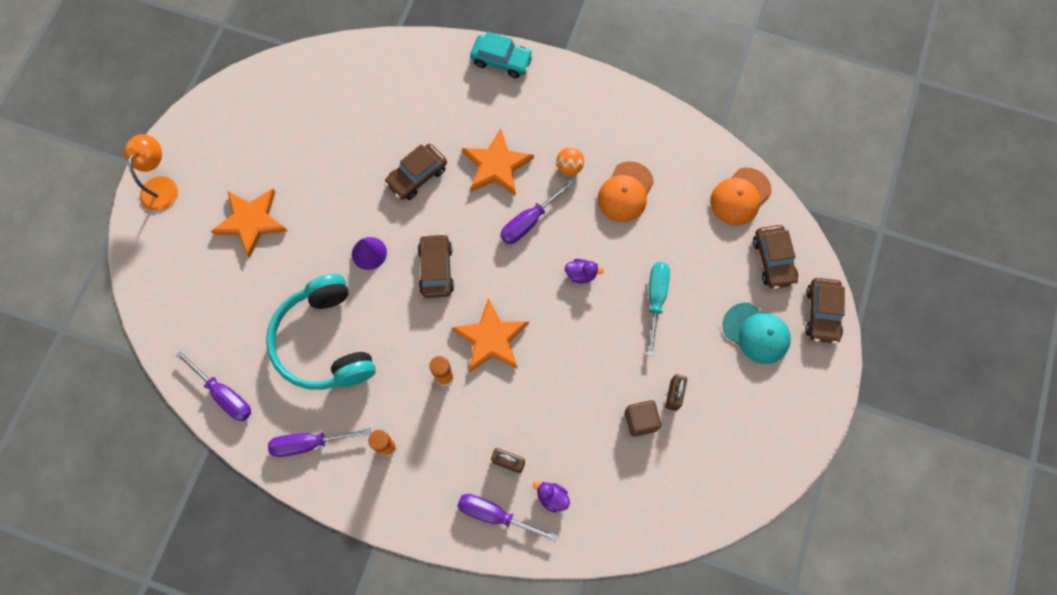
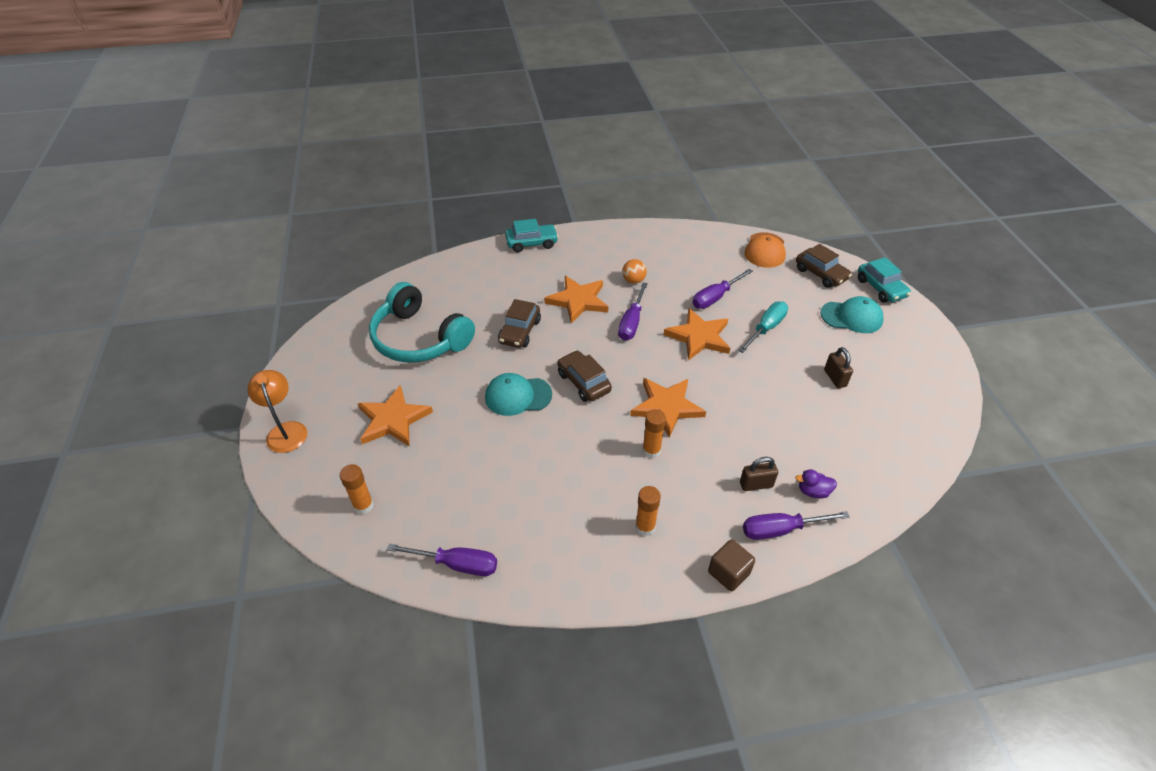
camera: 30 degrees left, 25 degrees down
(184, 299) = (363, 505): none -> orange glue stick
(309, 443) = (571, 562): purple screwdriver -> purple screwdriver (715, 297)
(324, 342) = (525, 476): turquoise headphones -> turquoise headphones (419, 339)
(369, 253) = (518, 396): purple cone -> turquoise cap
(581, 274) = (699, 337): purple duck -> orange star
(625, 192) = (686, 278): orange cap -> none
(640, 420) = (828, 405): brown cube -> brown cube (728, 573)
(655, 300) = (766, 328): turquoise screwdriver -> turquoise screwdriver turned 60 degrees clockwise
(822, 313) = (880, 288): brown car -> turquoise car

